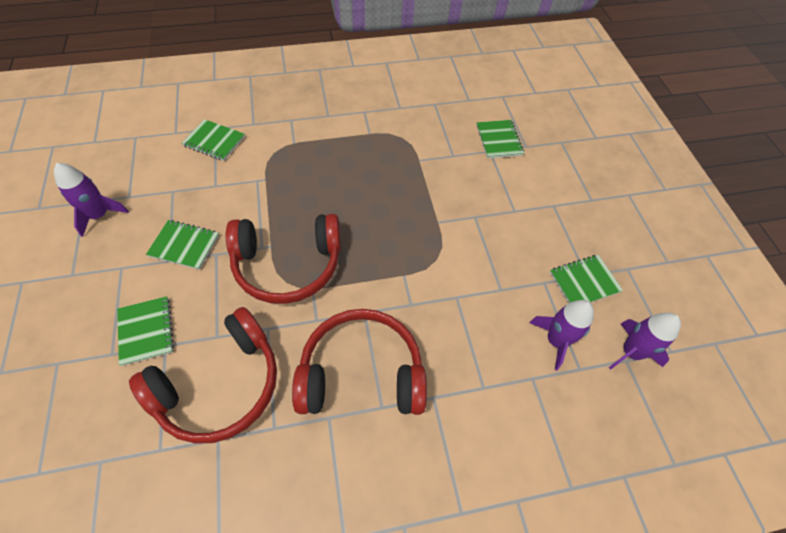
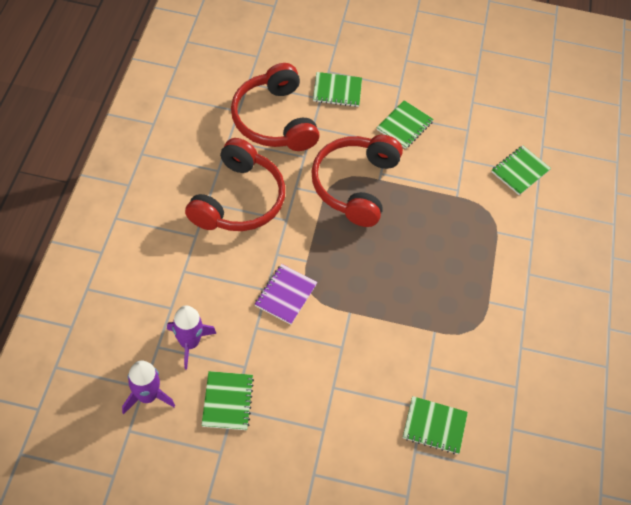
camera: 110 degrees right, 0 degrees up
(99, 215) = (458, 82): purple rocket -> none
(452, 278) = (285, 295): none -> purple notebook

